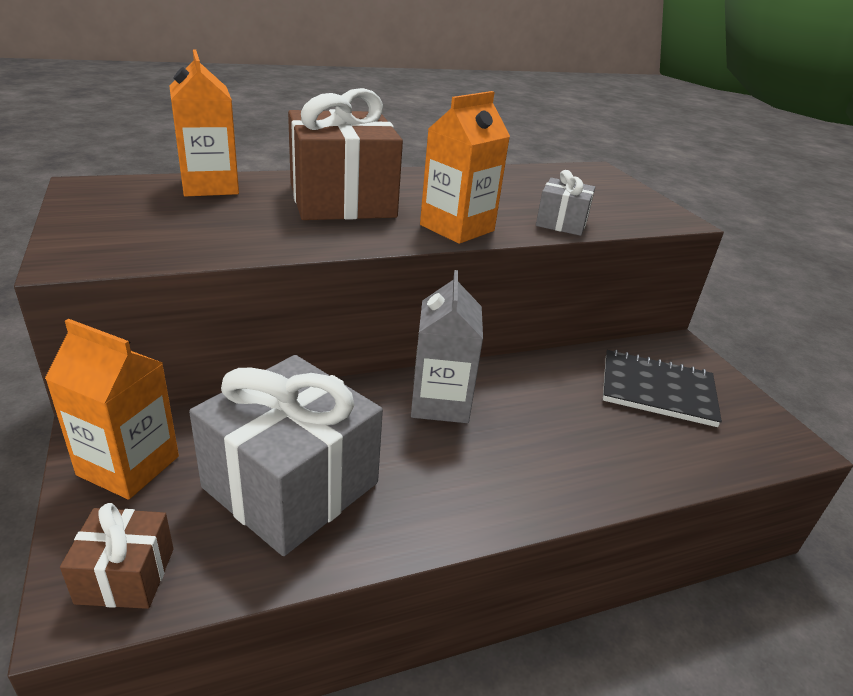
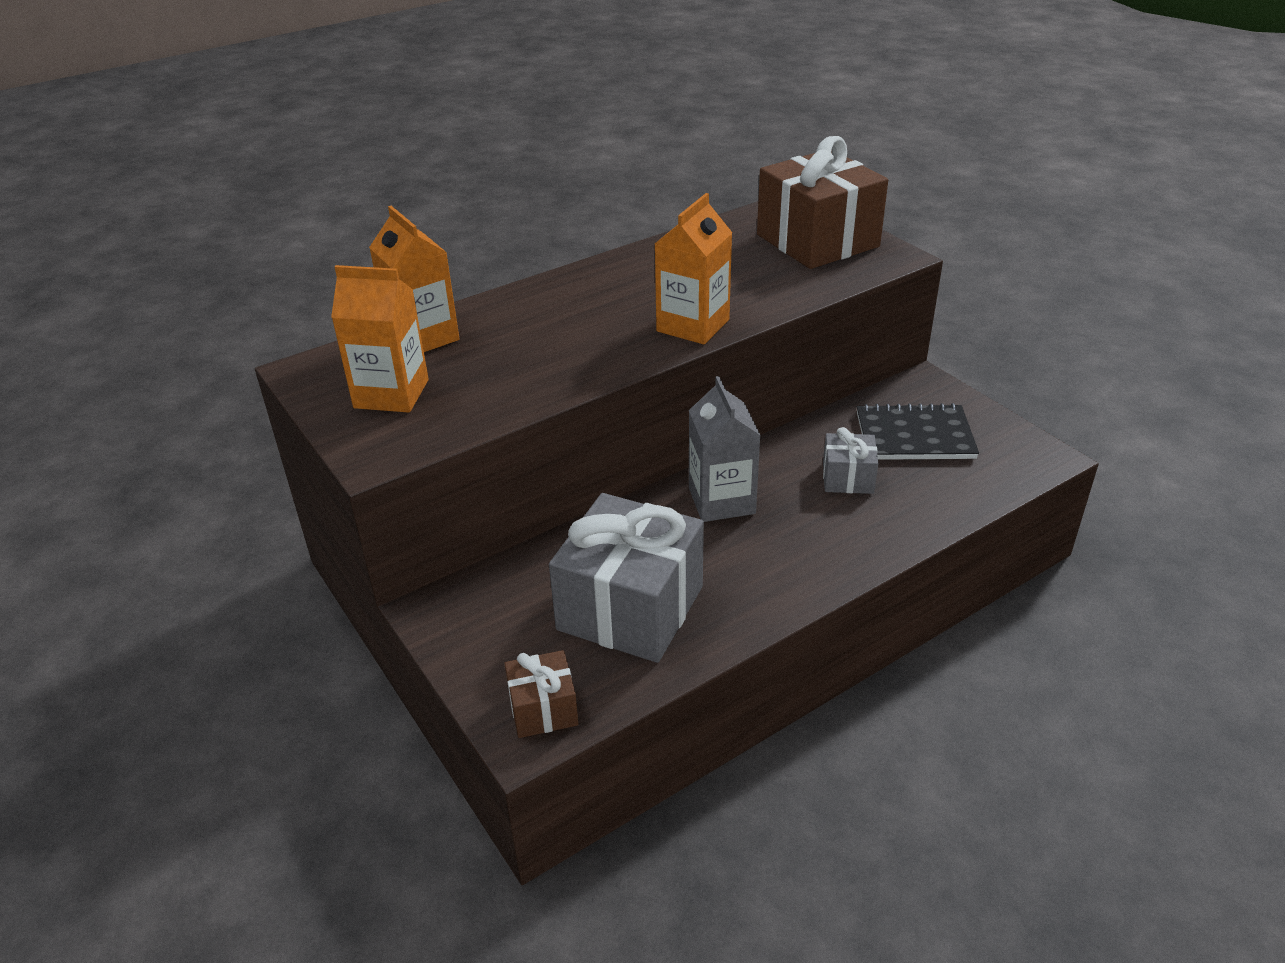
camera: 10 degrees left, 5 degrees up
(128, 465) = (480, 630): orange carton -> orange carton (391, 394)
(342, 200) = (564, 320): brown gift -> brown gift (817, 241)
(561, 223) = (787, 292): grey gift -> grey gift (848, 478)

